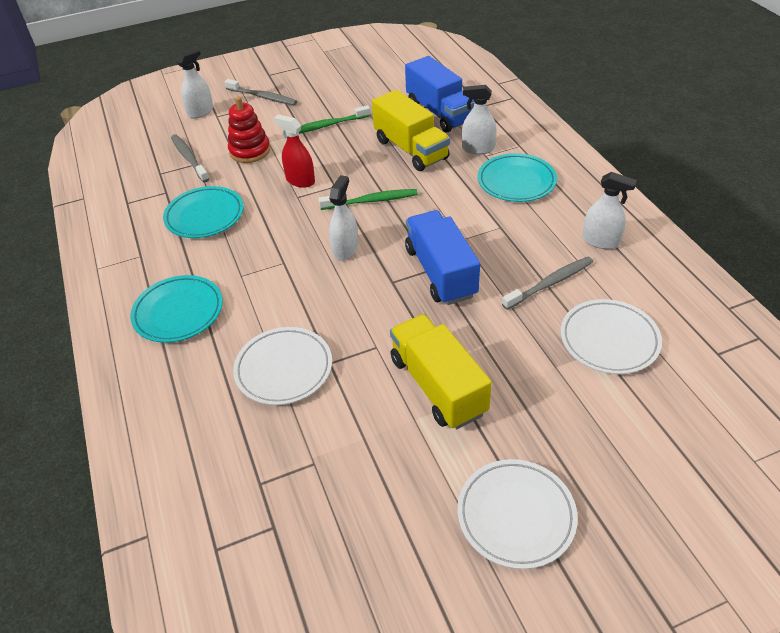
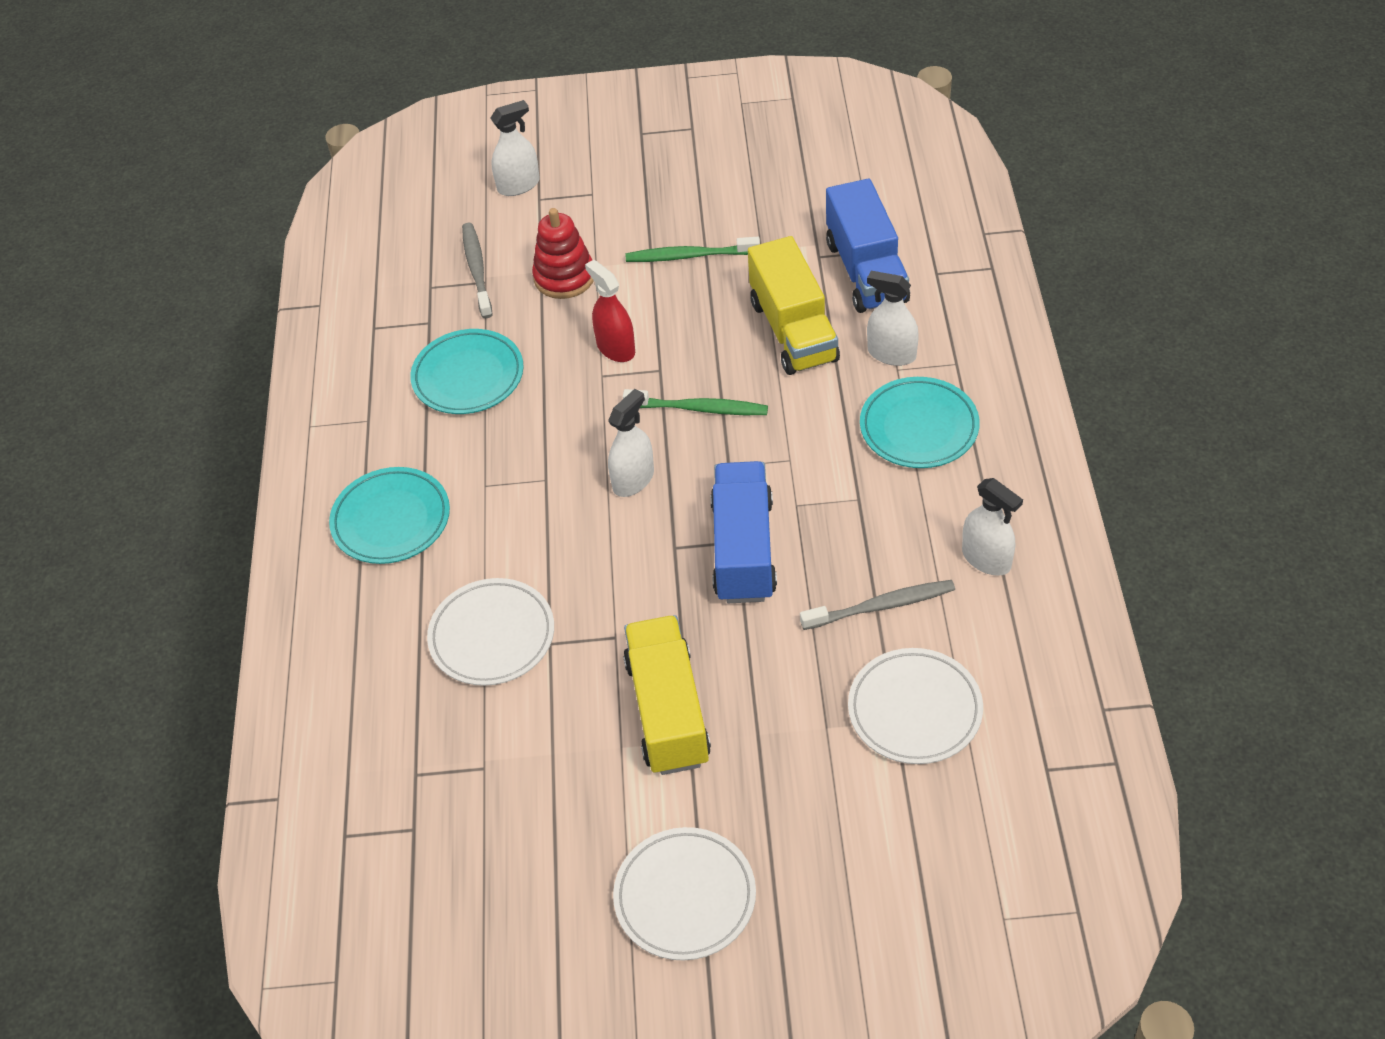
camera: 20 degrees right, 5 degrees up
(262, 97) = (616, 177): grey toothbrush -> none

